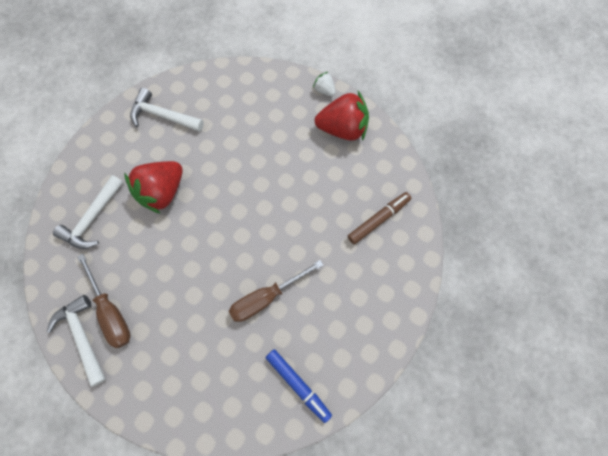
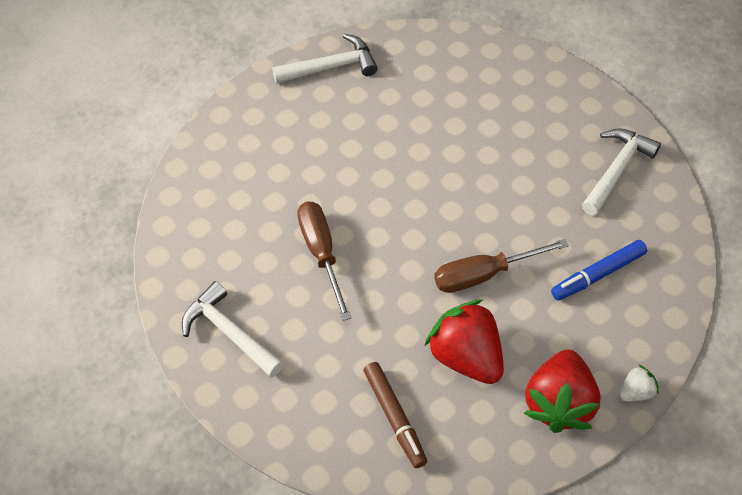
camera: 105 degrees right, 15 degrees down
(92, 218) = (475, 83): white hammer -> white hammer (229, 332)
(111, 311) = (352, 94): brown screwdriver -> brown screwdriver (484, 274)
(162, 192) = (497, 158): red strawberry -> red strawberry (466, 356)
(298, 384) = (204, 269): blue marker -> blue marker (598, 274)

